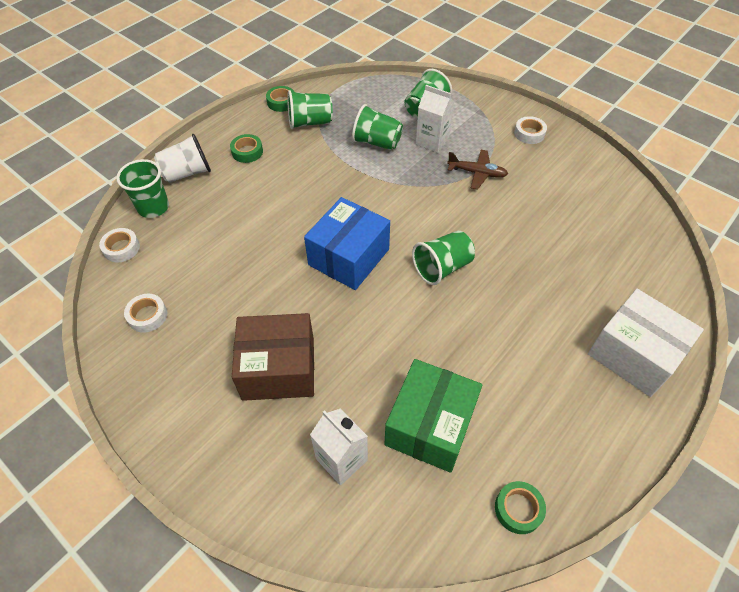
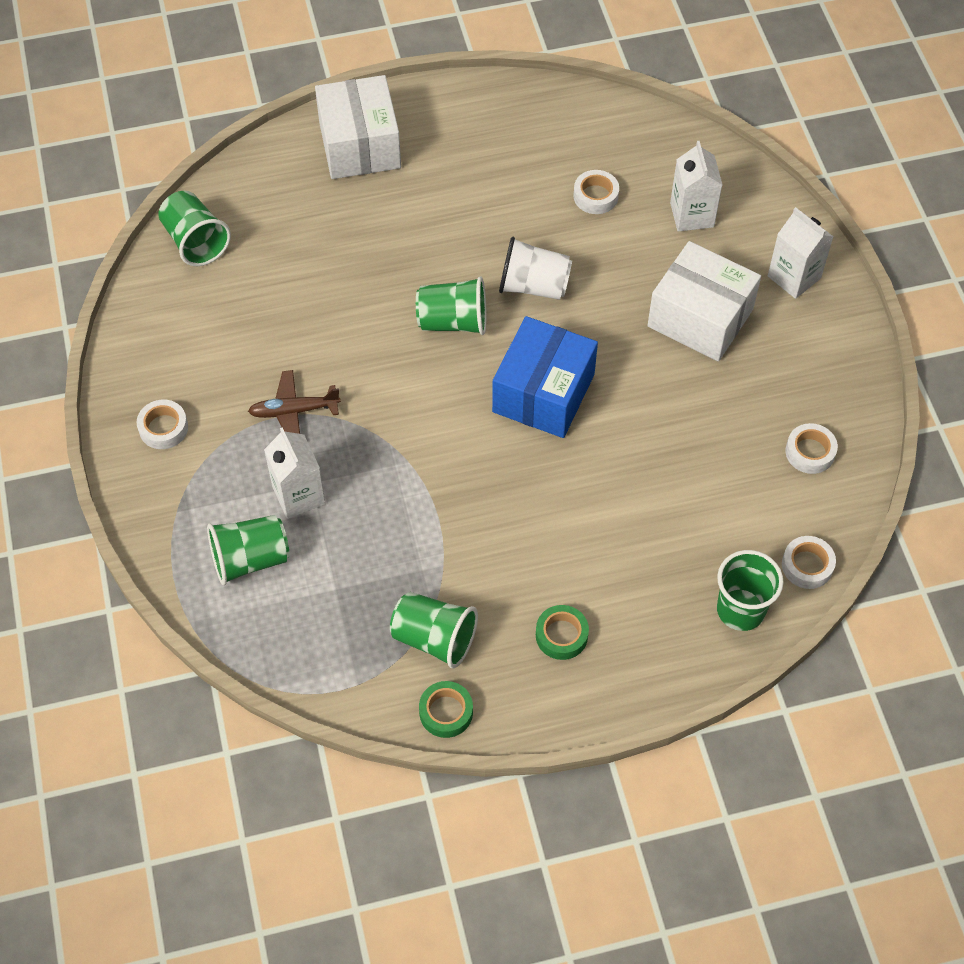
camera: 145 degrees left, 5 degrees up
(187, 173) = (667, 646): white cup -> white cup (533, 286)
(222, 452) = (794, 277): none -> white carton
(278, 369) = (700, 318): brown box -> white box
(348, 257) = (543, 393): blue box -> blue box turned 45 degrees counterclockwise
(377, 142) = (372, 540): green cup -> green cup (195, 241)
(430, 425) = (595, 196): green box -> white tape
(477, 173) = (294, 411): brown plane -> brown plane turned 60 degrees counterclockwise
(518, 509) = (576, 109): green tape -> none

